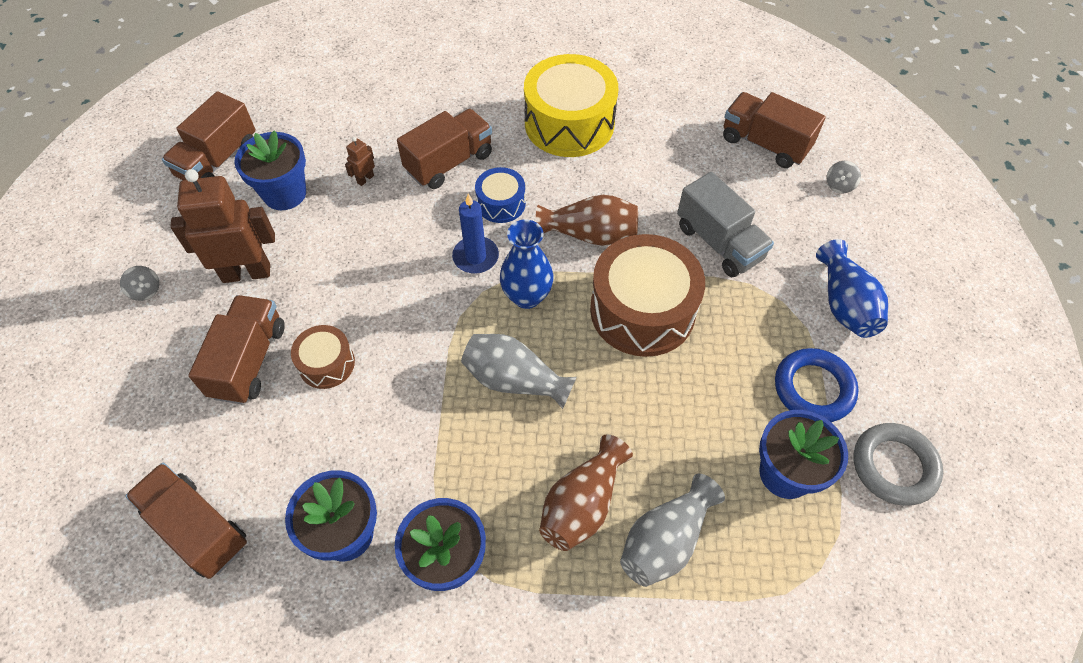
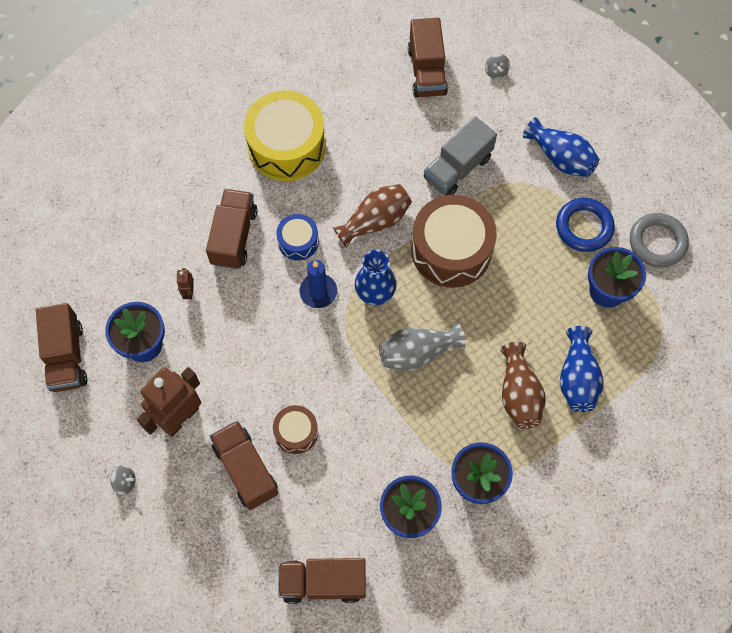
camera: 40 degrees left, 10 degrees up
(665, 540) = (577, 378): grey vase -> blue vase
(719, 242) = (457, 168): grey truck -> grey truck turned 120 degrees clockwise
(764, 144) = (427, 71): brown truck -> brown truck turned 90 degrees counterclockwise

